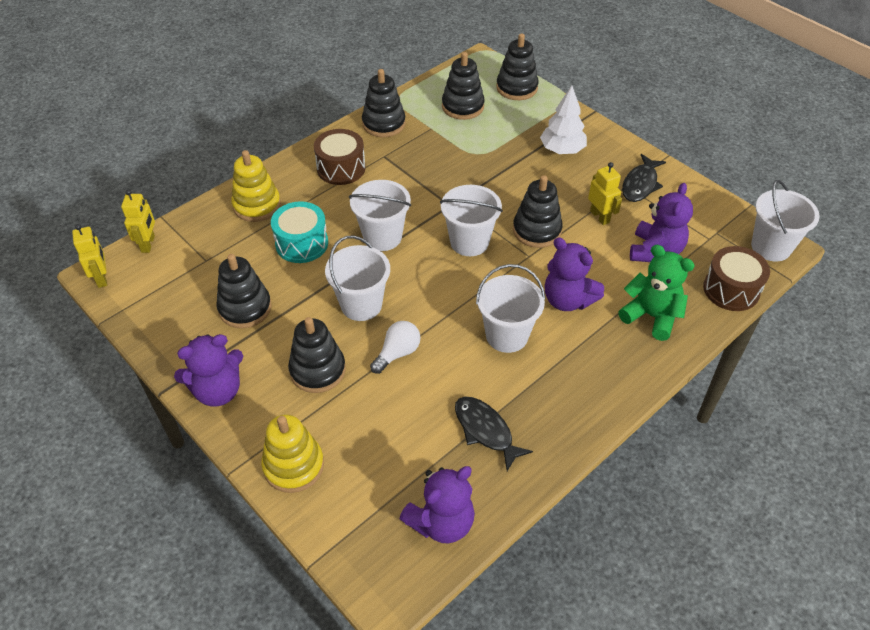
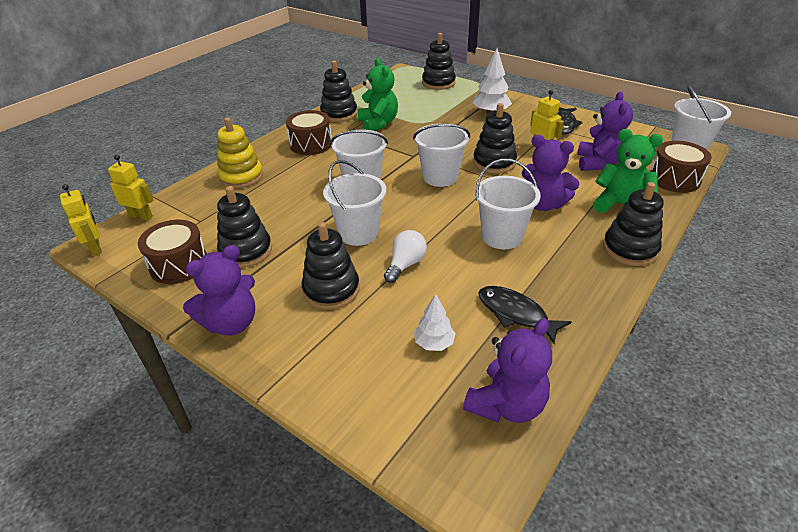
camera: 10 degrees left, 10 degrees down
(148, 244) = (141, 216): yellow robot -> yellow robot turned 60 degrees counterclockwise
(178, 313) = (179, 264): none -> brown drum
(293, 466) = (329, 378): yellow stacking toy -> none
(302, 243) = (289, 197): turquoise drum -> none
(397, 448) = (434, 343): none -> white tree
(425, 147) = (378, 123): none -> green teddy bear
(462, 106) = (400, 97): black stacking toy -> black stacking toy (630, 249)

